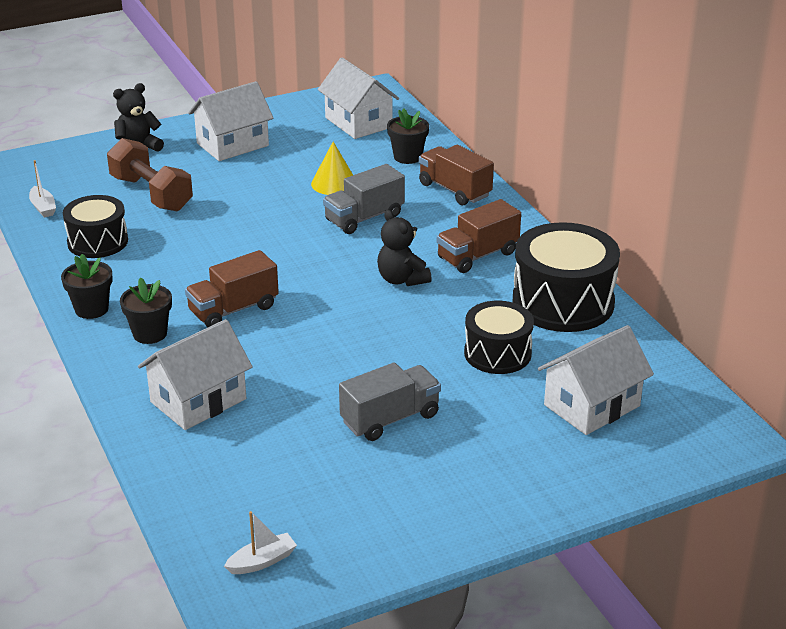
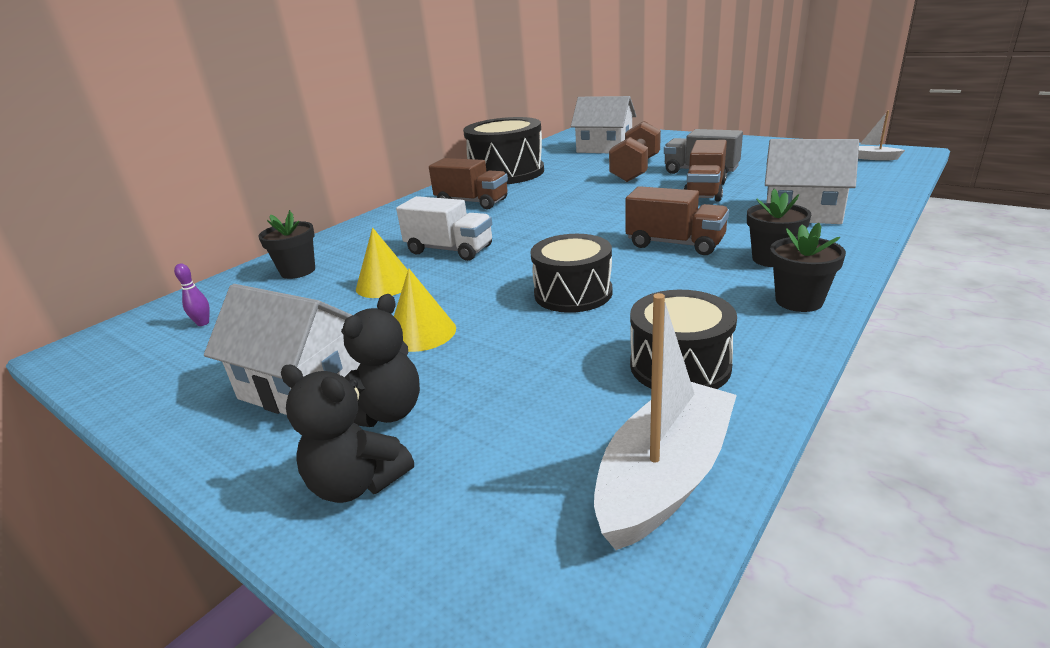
camera: 115 degrees left, 5 degrees down
(43, 207) = (664, 477): white boat -> white boat, size x1.99
(151, 194) = (510, 387): brown dumbbell -> brown dumbbell (635, 170)
(243, 183) = (421, 333): none -> yellow cone
(358, 122) = (203, 323): white house -> purple bowling pin
(364, 218) = (449, 250): grey truck -> white truck
(402, 279) = (537, 211): black teddy bear -> black teddy bear (386, 413)
(454, 190) = (363, 235): brown truck -> brown truck (705, 191)
(497, 353) = (589, 170): black drum -> black drum (573, 293)

